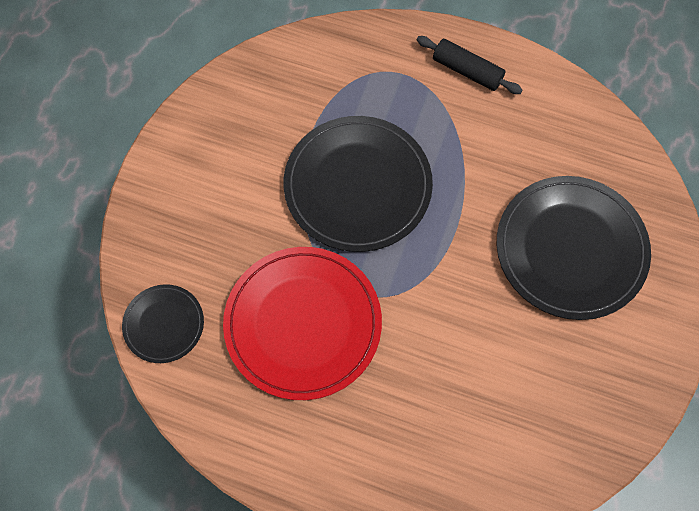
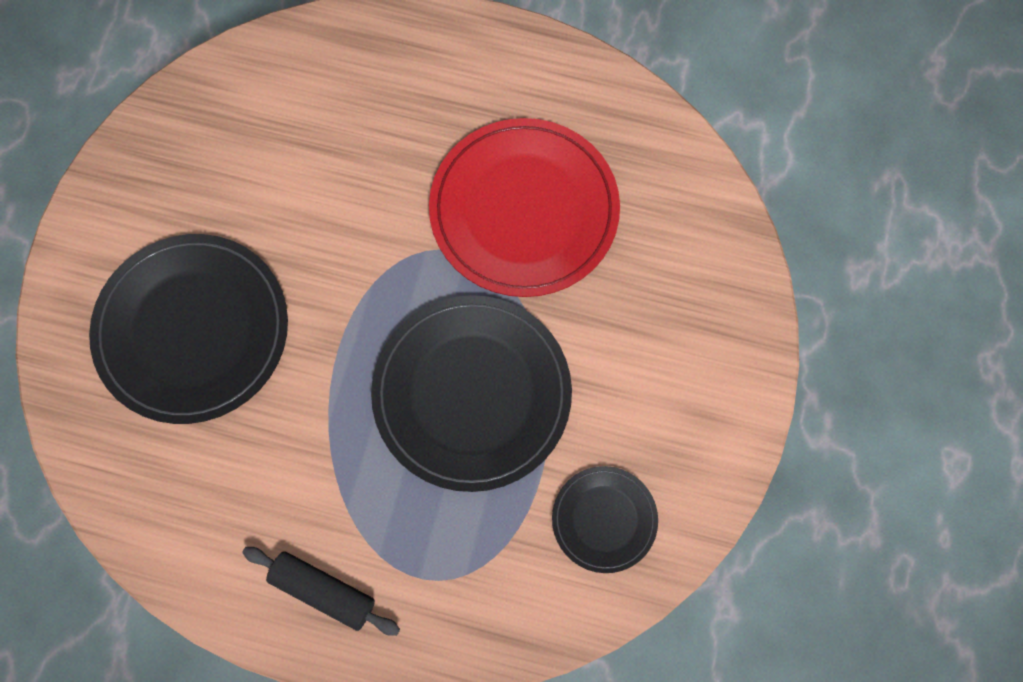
camera: 175 degrees right, 5 degrees up
(164, 324) = (690, 196): black plate -> black plate (604, 519)

